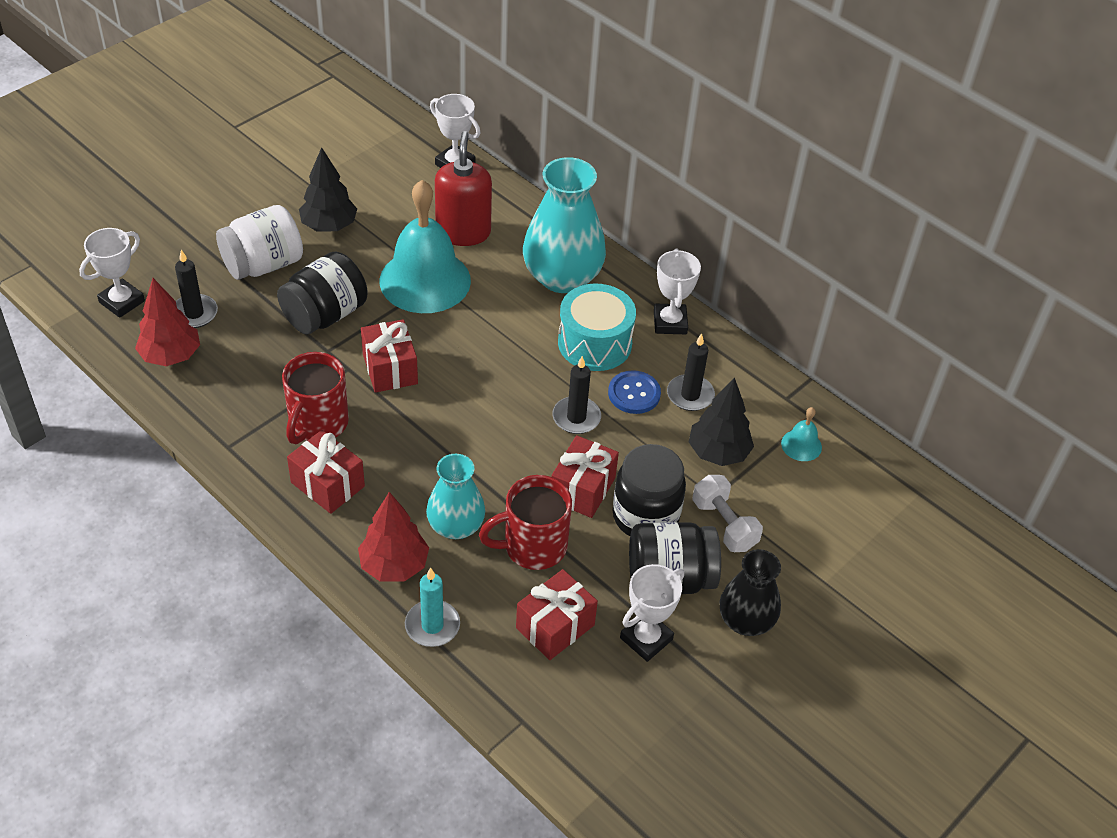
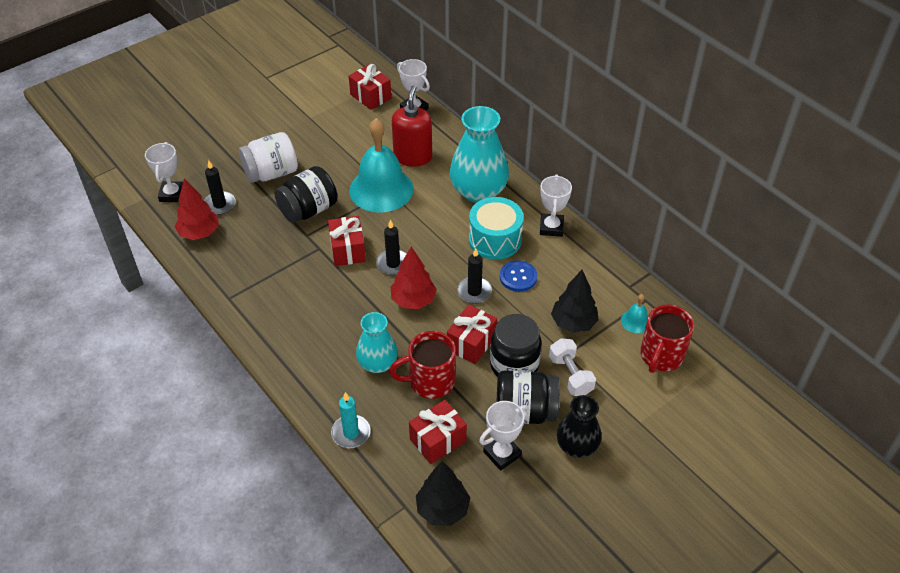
camera: 10 degrees right, 0 degrees up
(122, 302) = (172, 194): white trophy -> white trophy turned 45 degrees counterclockwise
(317, 423) = (292, 285): red mug -> red mug (661, 356)
(327, 484) = (293, 328): red gift -> red gift (370, 96)
(329, 226) = (320, 148): black tree -> black tree (442, 509)
(394, 565) = (330, 388): red tree -> red tree (413, 300)
(690, 395) = (558, 280): black candle -> black candle (393, 264)

